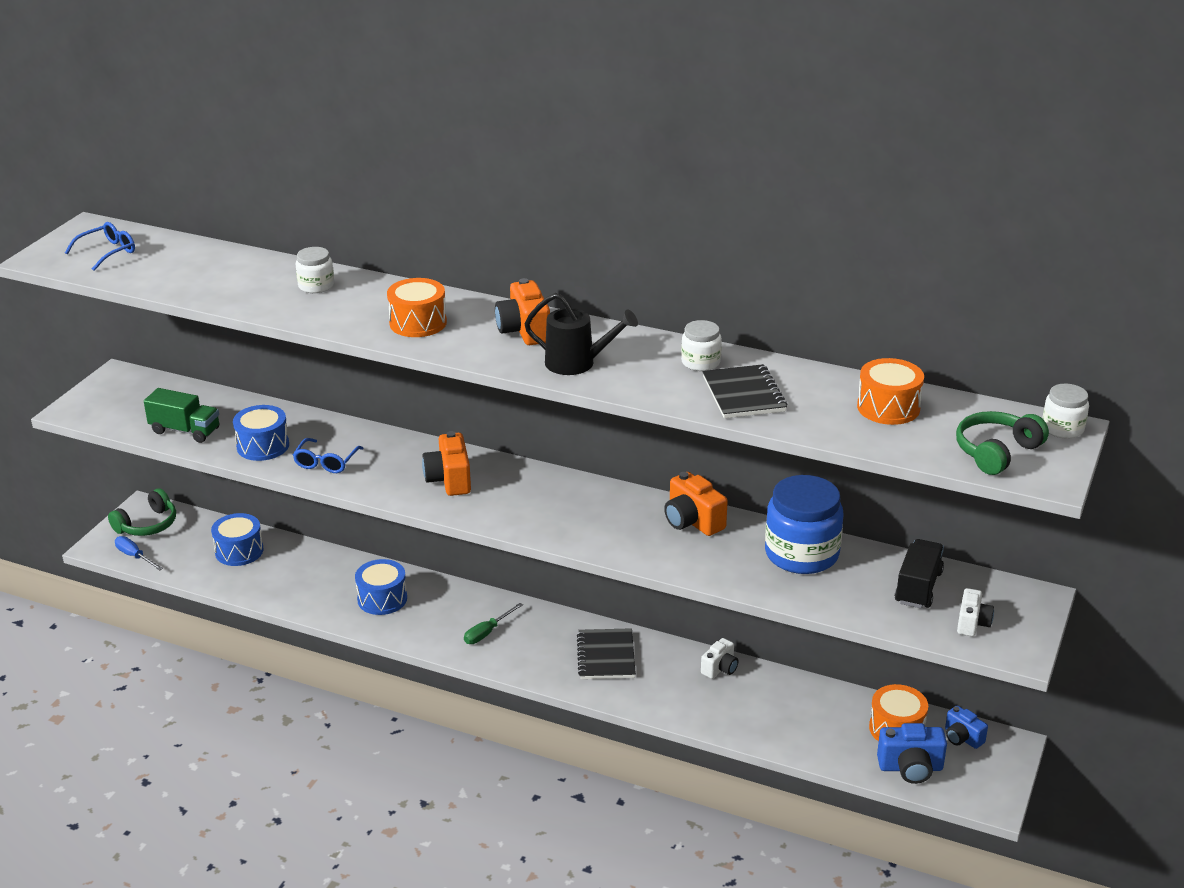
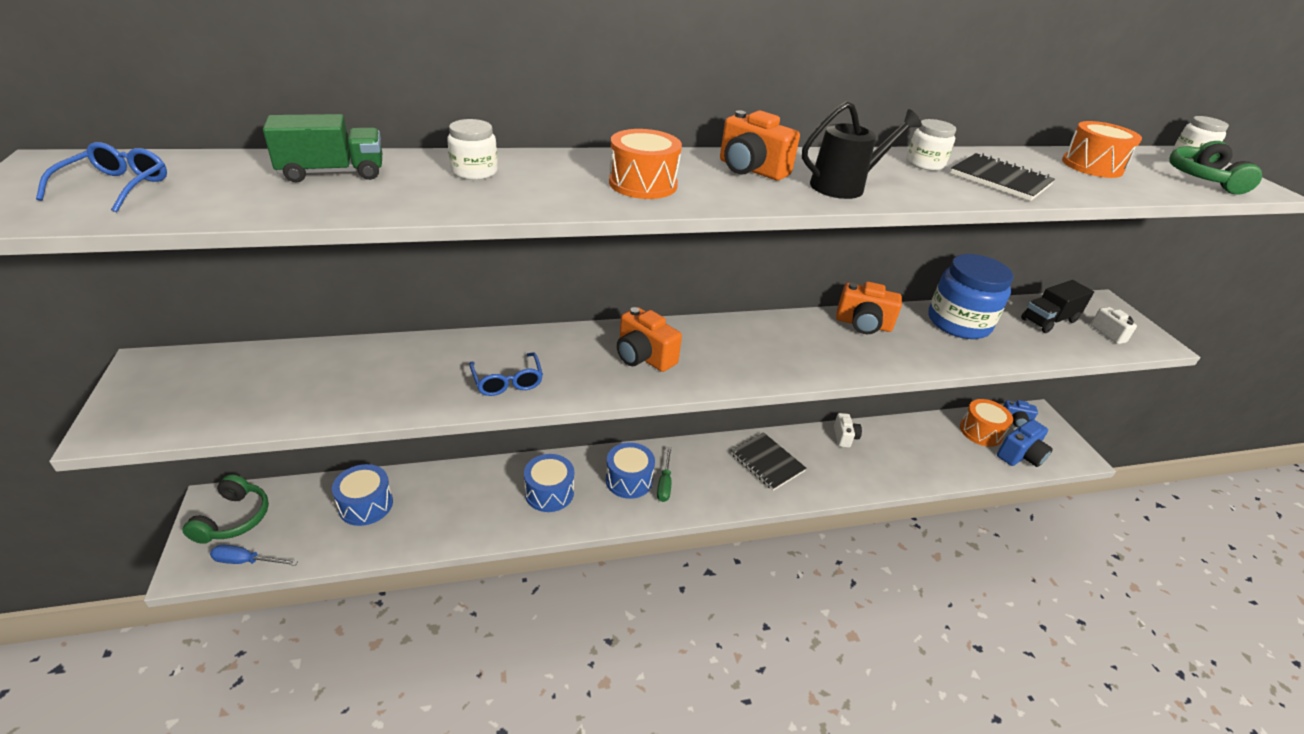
camera: 40 degrees left, 5 degrees up
(185, 430) = (304, 402): green truck -> green truck (332, 173)
(263, 446) = (419, 388): blue drum -> blue drum (629, 480)
(918, 587) = (1049, 320): black truck -> black truck turned 105 degrees counterclockwise

